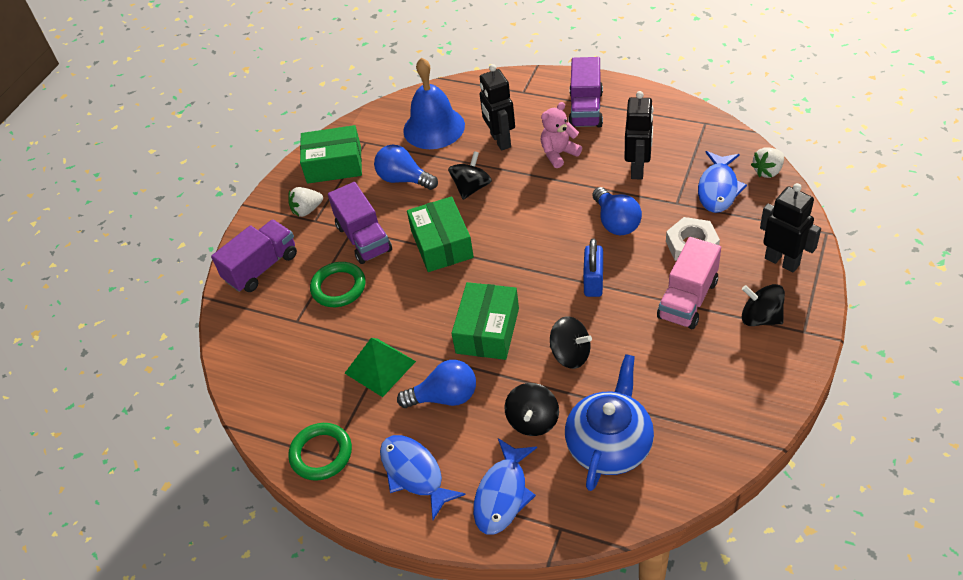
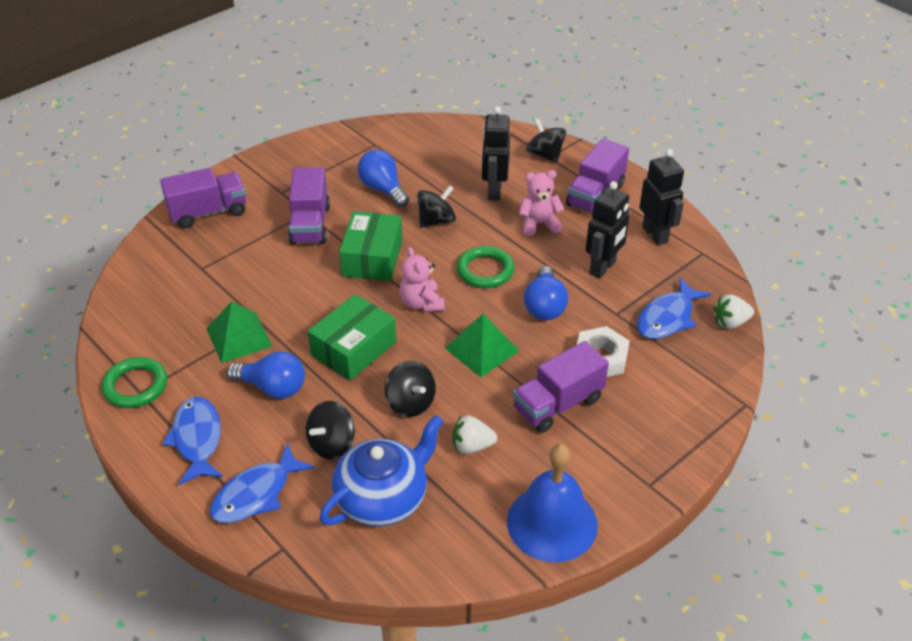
camera: 20 degrees right, 5 degrees down
(307, 210) = (281, 181): white strawberry -> white strawberry (472, 446)
(334, 165) = (333, 153): green box -> none
(338, 287) = (257, 256): green ring -> green ring (485, 270)
(434, 128) = (443, 156): blue bell -> blue bell (552, 523)
(514, 265) = (421, 303): none -> pink teddy bear
(593, 282) = (481, 349): blue padlock -> green pyramid
(687, 299) = (558, 404): pink truck -> purple truck
(760, 318) = (615, 453): black spinning top -> black spinning top (545, 155)
(782, 261) = (678, 411): black robot -> black robot (655, 234)

